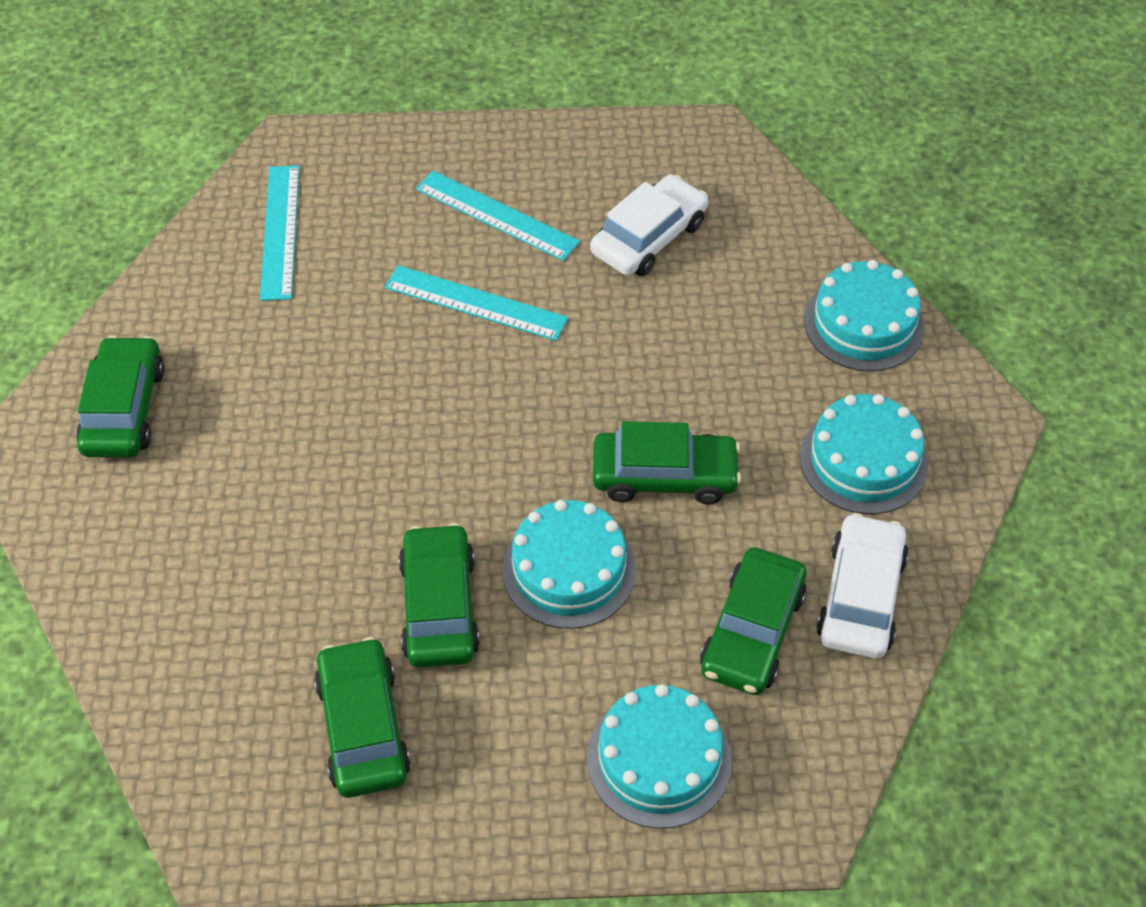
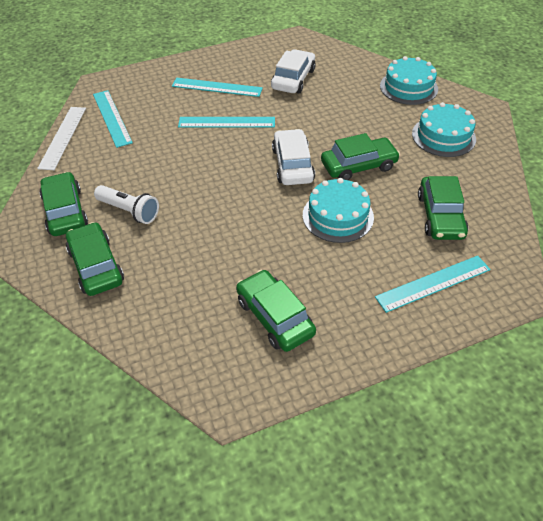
camera: 20 degrees left, 5 degrees down
(181, 250) = (63, 137): none -> white ruler
(225, 442) = (129, 211): none -> white flashlight
(439, 606) = (283, 250): green car -> green car (96, 266)
(659, 759) = (433, 283): turquoise cake -> turquoise ruler
(860, 596) = (479, 188): white car -> white car (293, 165)

